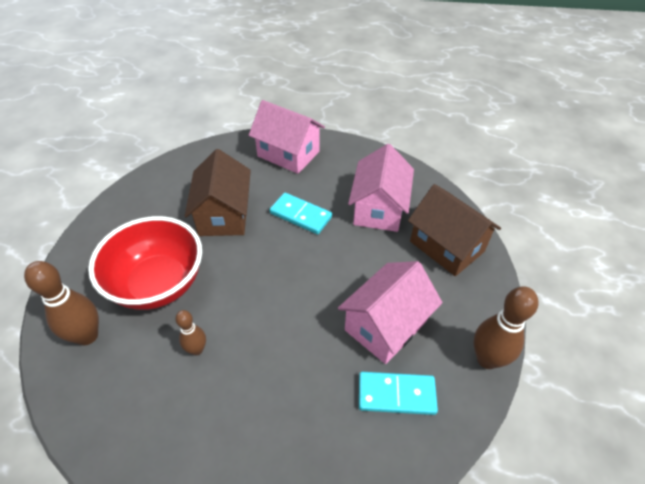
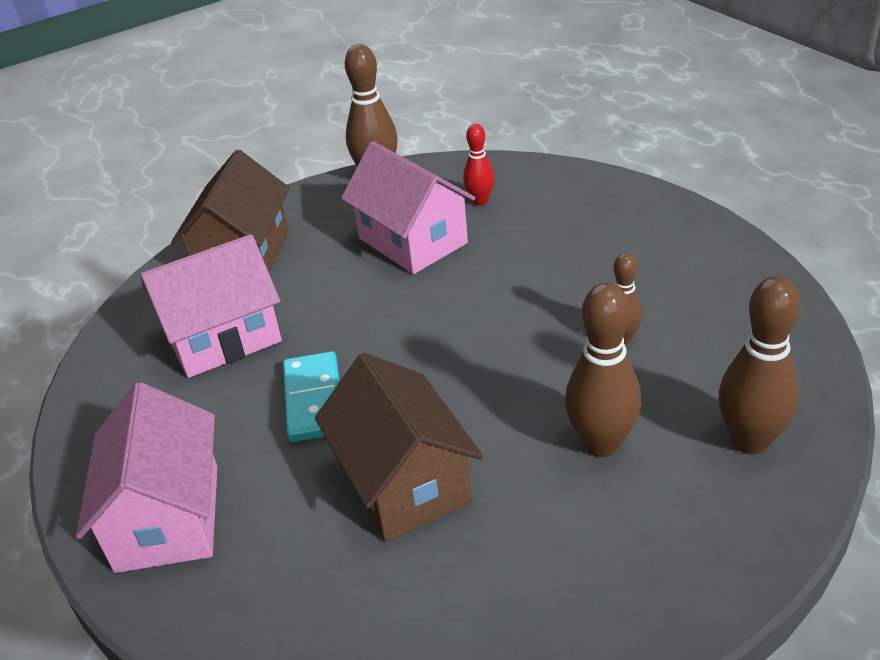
camera: 125 degrees left, 10 degrees down
(158, 284) = (601, 444): red bowl -> brown bowling pin
(224, 215) = (403, 482): brown house -> brown house turned 75 degrees counterclockwise
(385, 325) = (412, 241): pink house -> pink house turned 45 degrees clockwise
(396, 394) = (480, 201): turquoise domino -> red bowling pin

